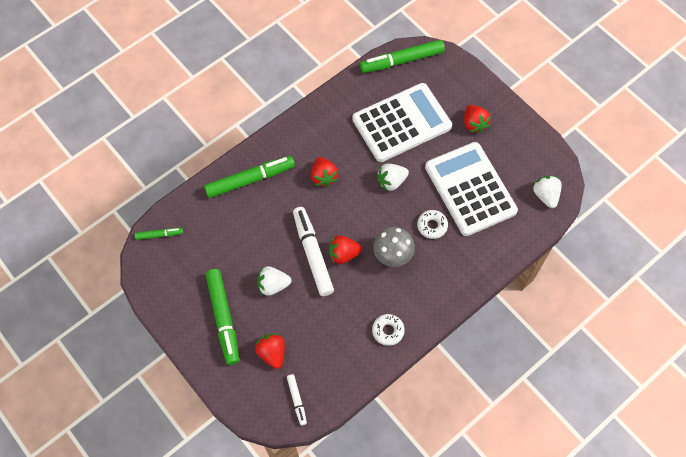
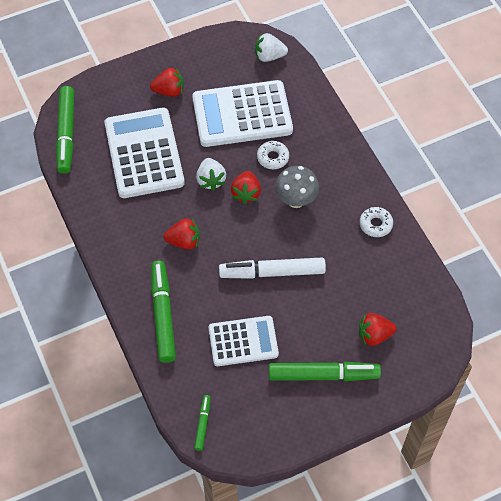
camera: 75 degrees left, 5 degrees down
(240, 247) = (243, 341): none -> white calculator
(273, 285) = (298, 318): white strawberry -> none
(297, 400) = (430, 322): white marker -> none
(343, 254) = (281, 244): red strawberry -> red strawberry (246, 193)

